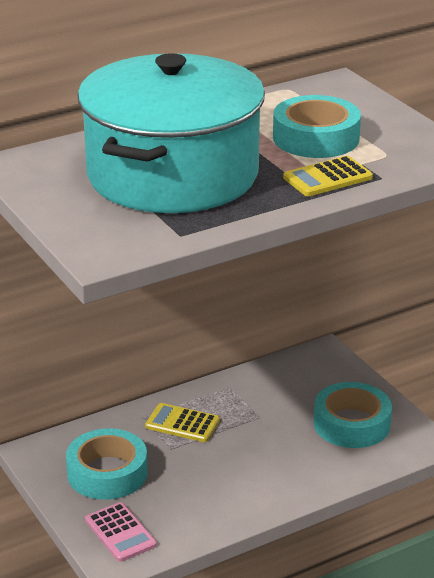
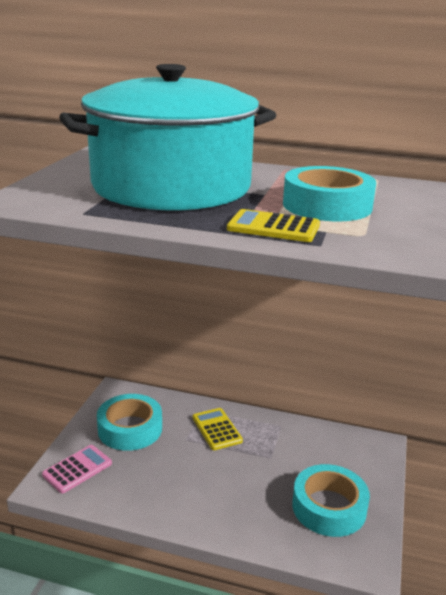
camera: 45 degrees right, 5 degrees down
(120, 533) = (77, 469): pink calculator -> pink calculator turned 150 degrees counterclockwise

